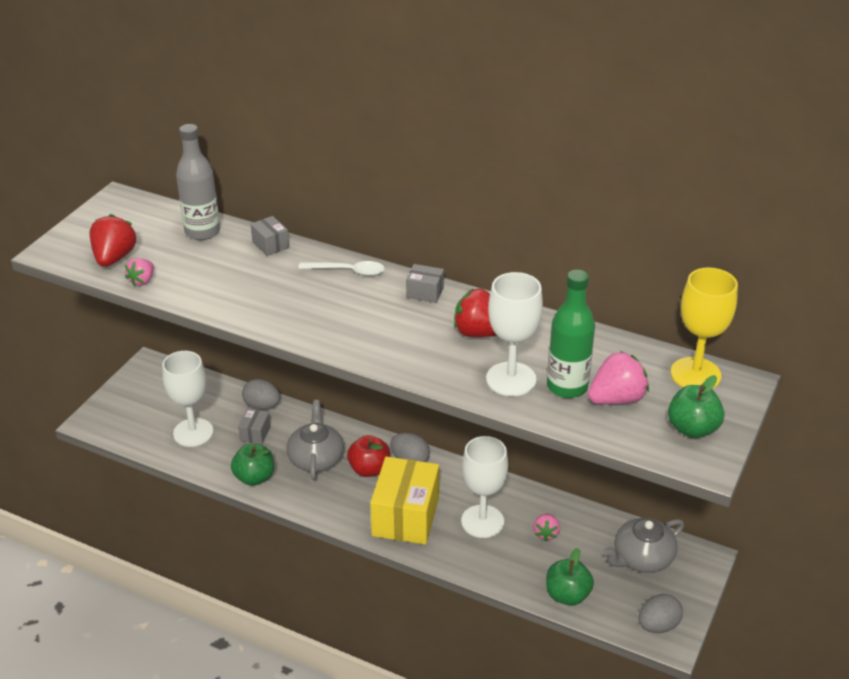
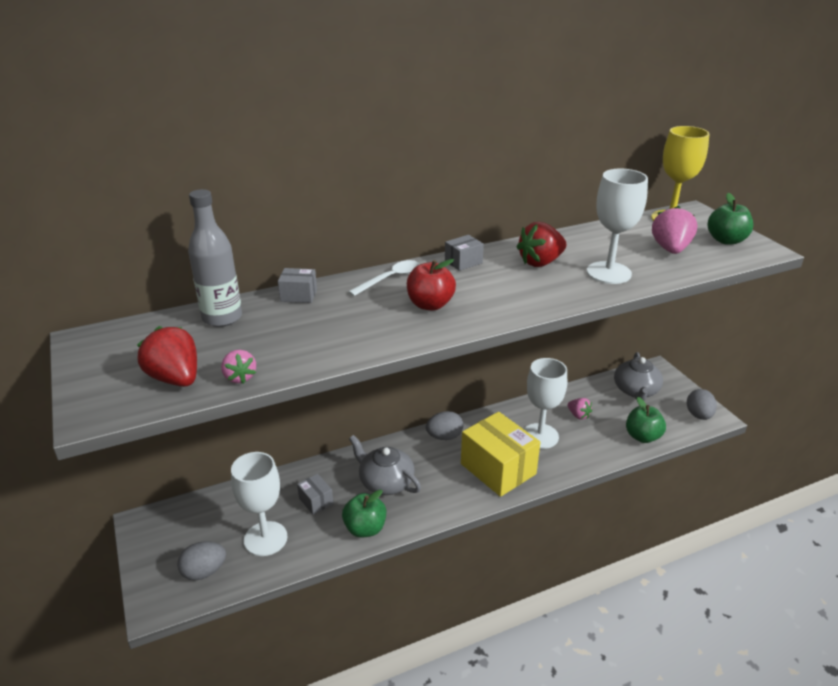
camera: 50 degrees left, 5 degrees down
(262, 406) = (290, 480): grey egg -> grey egg (204, 571)
(369, 469) = (430, 461): red apple -> red apple (430, 305)
(567, 386) = (639, 258): green bottle -> none

